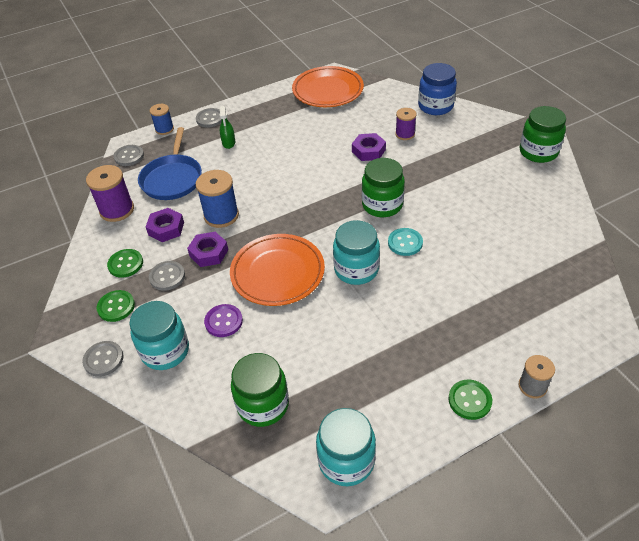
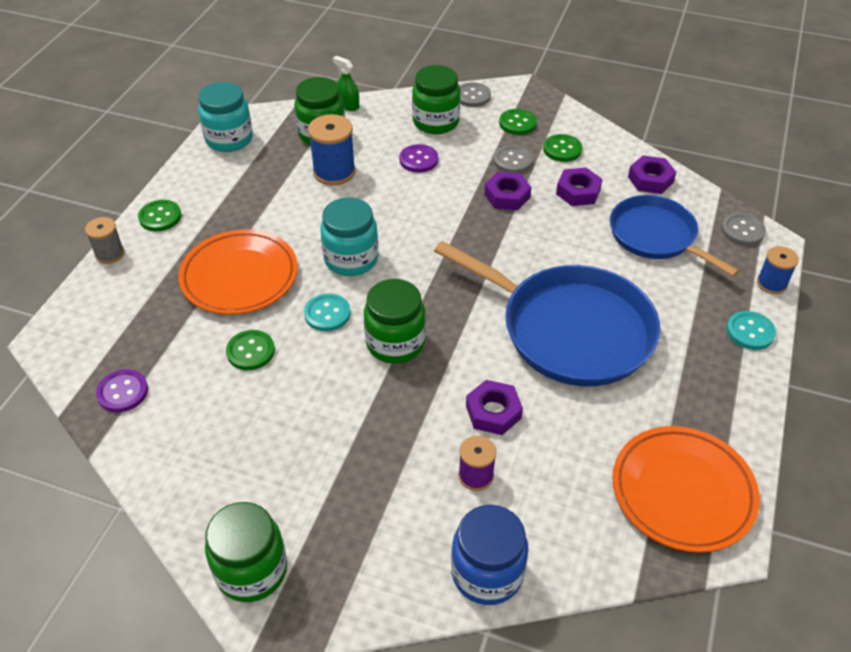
camera: 135 degrees right, 0 degrees up
(117, 210) = (650, 179): purple spool -> purple nut
(165, 351) = (436, 122): turquoise jar -> green jar
(210, 119) = (750, 332): grey button -> turquoise button
(221, 215) = (547, 232): blue spool -> blue spool (334, 172)
(228, 143) = (672, 313): green spray bottle -> green spray bottle (348, 105)
(277, 273) = (422, 216): orange plate -> orange plate (239, 276)
(286, 163) = (569, 329): none -> blue pan
(471, 246) = (250, 351): none -> green button
(568, 266) = (123, 392): none -> purple button

